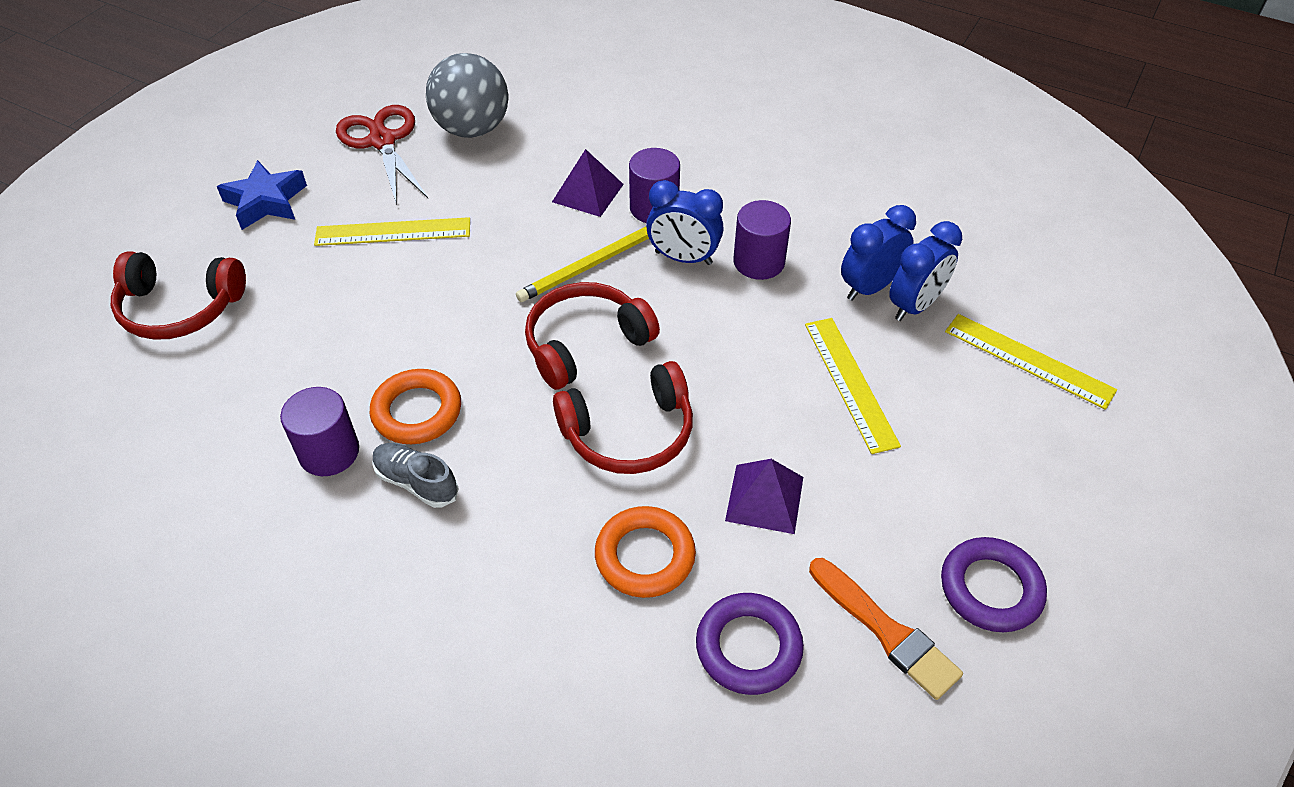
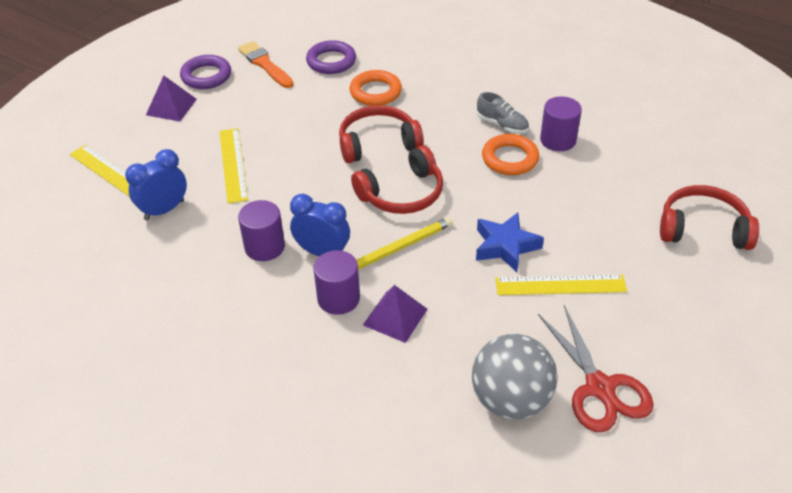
camera: 175 degrees left, 5 degrees down
(266, 202) = (684, 320): blue star -> blue star (505, 246)
(764, 498) = (306, 112): purple pyramid -> purple pyramid (171, 107)
(869, 287) = (189, 224): blue clock -> none

